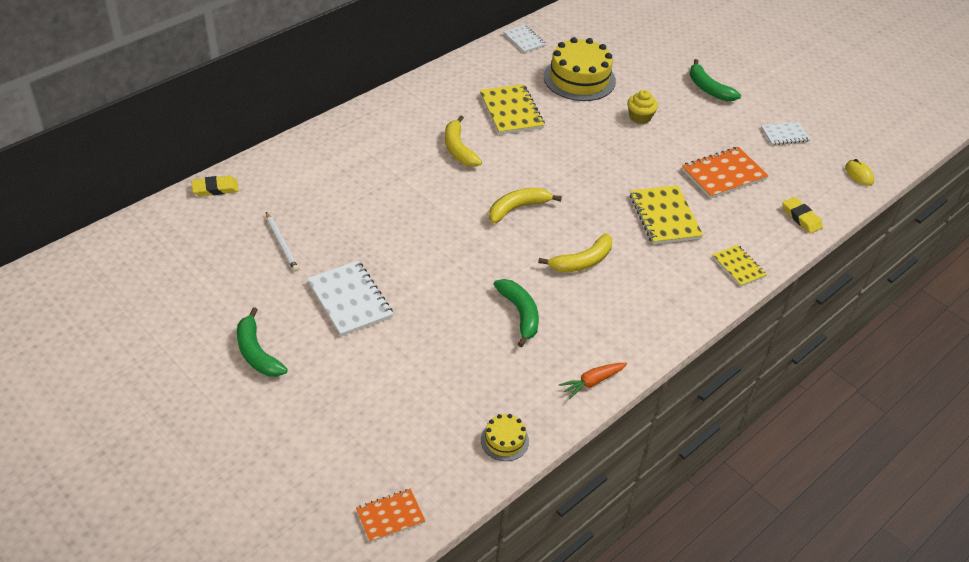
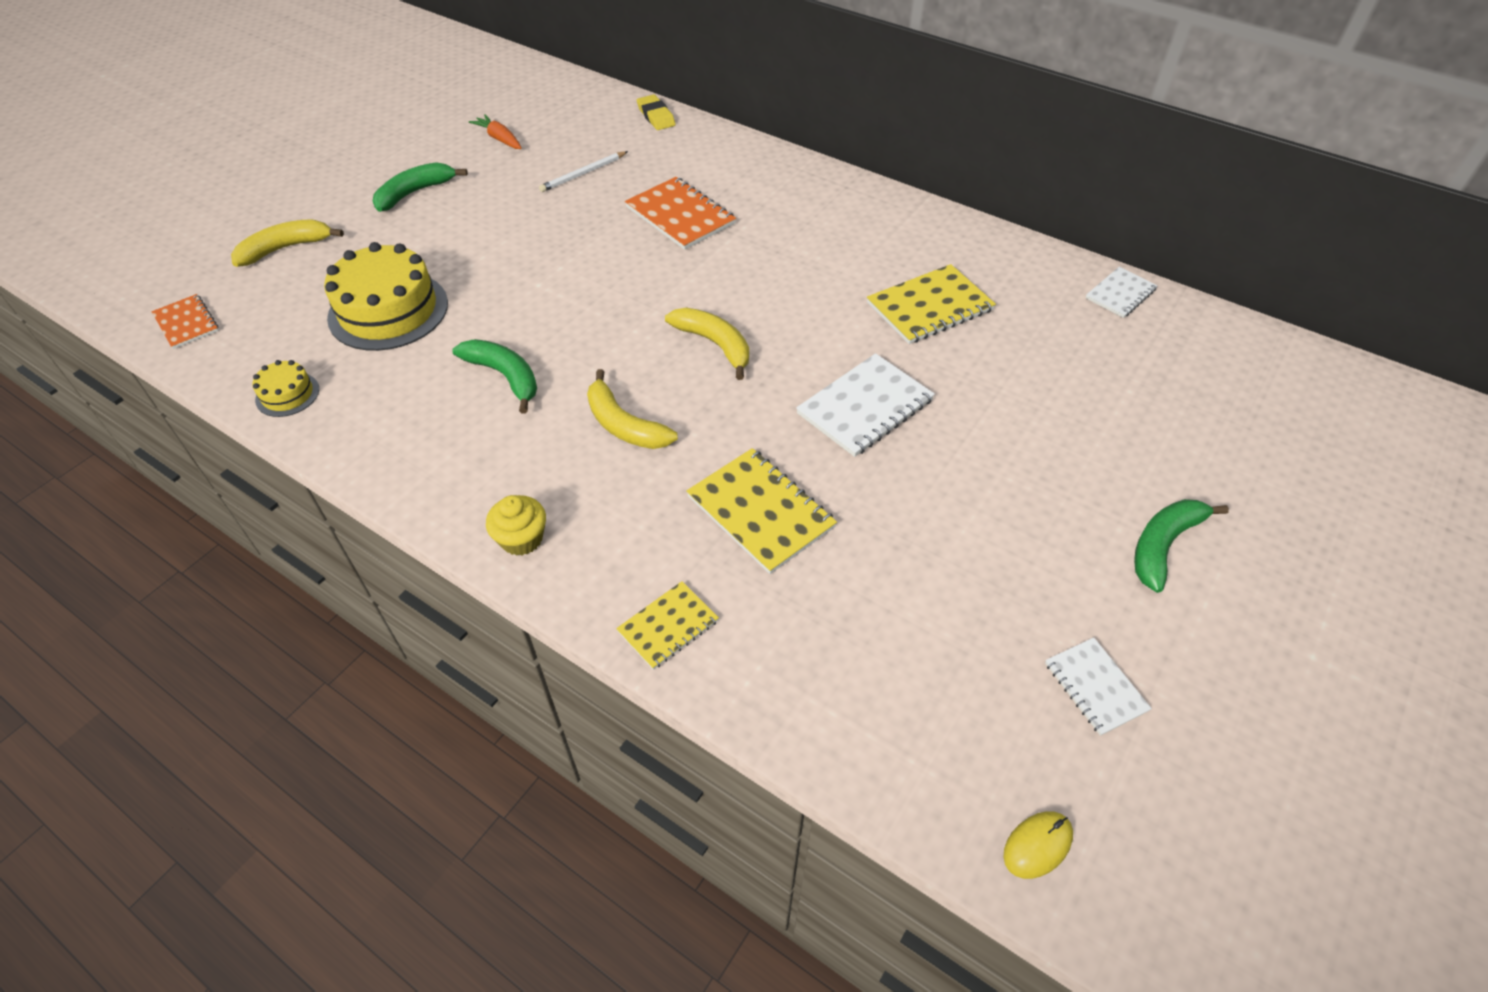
camera: 80 degrees right, 5 degrees up
(350, 300) = (504, 236): white notebook -> white notebook (865, 407)
(458, 149) = (815, 271): yellow banana -> yellow banana (286, 248)
(520, 314) = (505, 377): green banana -> green banana turned 105 degrees counterclockwise
(579, 79) = (1063, 368): yellow cake -> yellow cake (388, 310)
(592, 382) = (387, 464): orange carrot -> orange carrot (499, 139)
(640, 117) = (1008, 454): yellow cupcake -> yellow cupcake (521, 539)
(664, 216) = (760, 511): yellow notebook -> yellow notebook turned 75 degrees clockwise
(723, 174) = (912, 587): orange notebook -> orange notebook (680, 215)
(801, 217) = (840, 726): yellow eraser -> none

